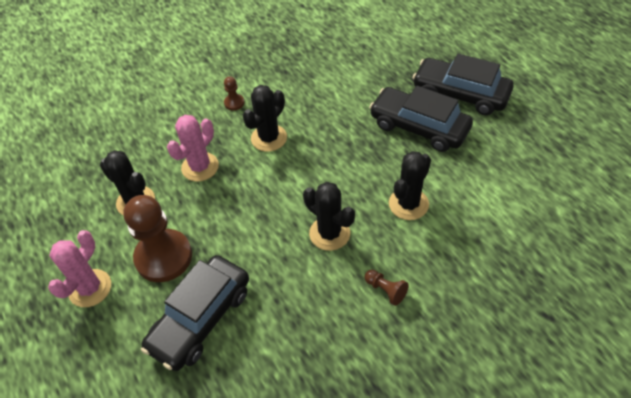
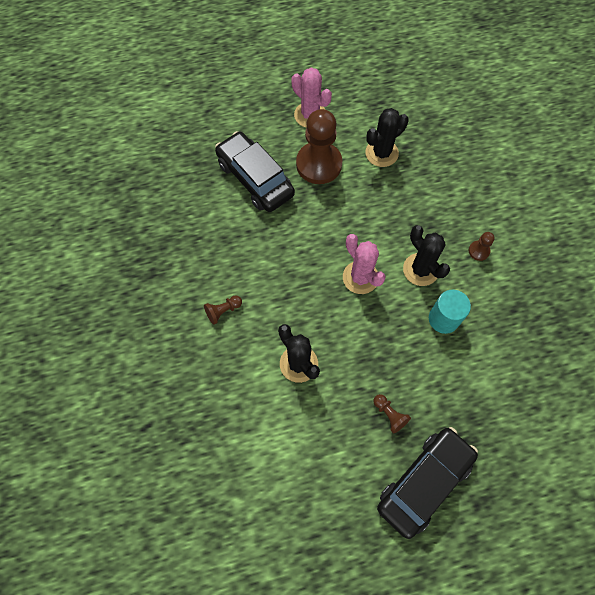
camera: 105 degrees right, 15 degrees up
(200, 167) = (404, 206): pink cactus -> pink cactus (360, 277)
(313, 112) = (443, 319): none -> turquoise cylinder
(329, 233) = (293, 287): black cactus -> none
(419, 127) = (389, 415): black car -> brown pawn

